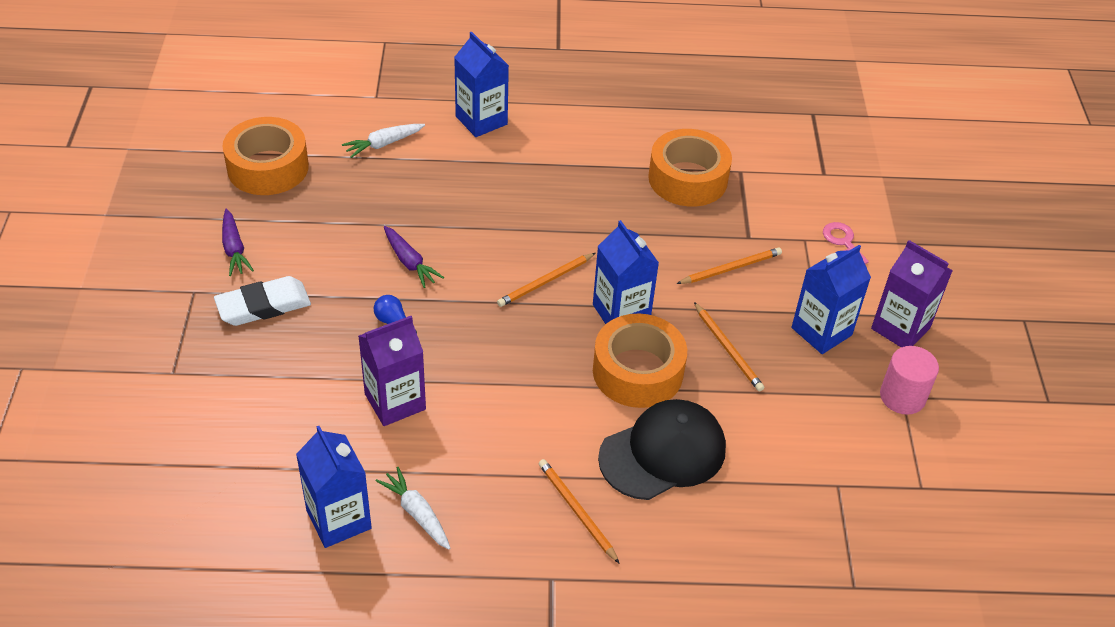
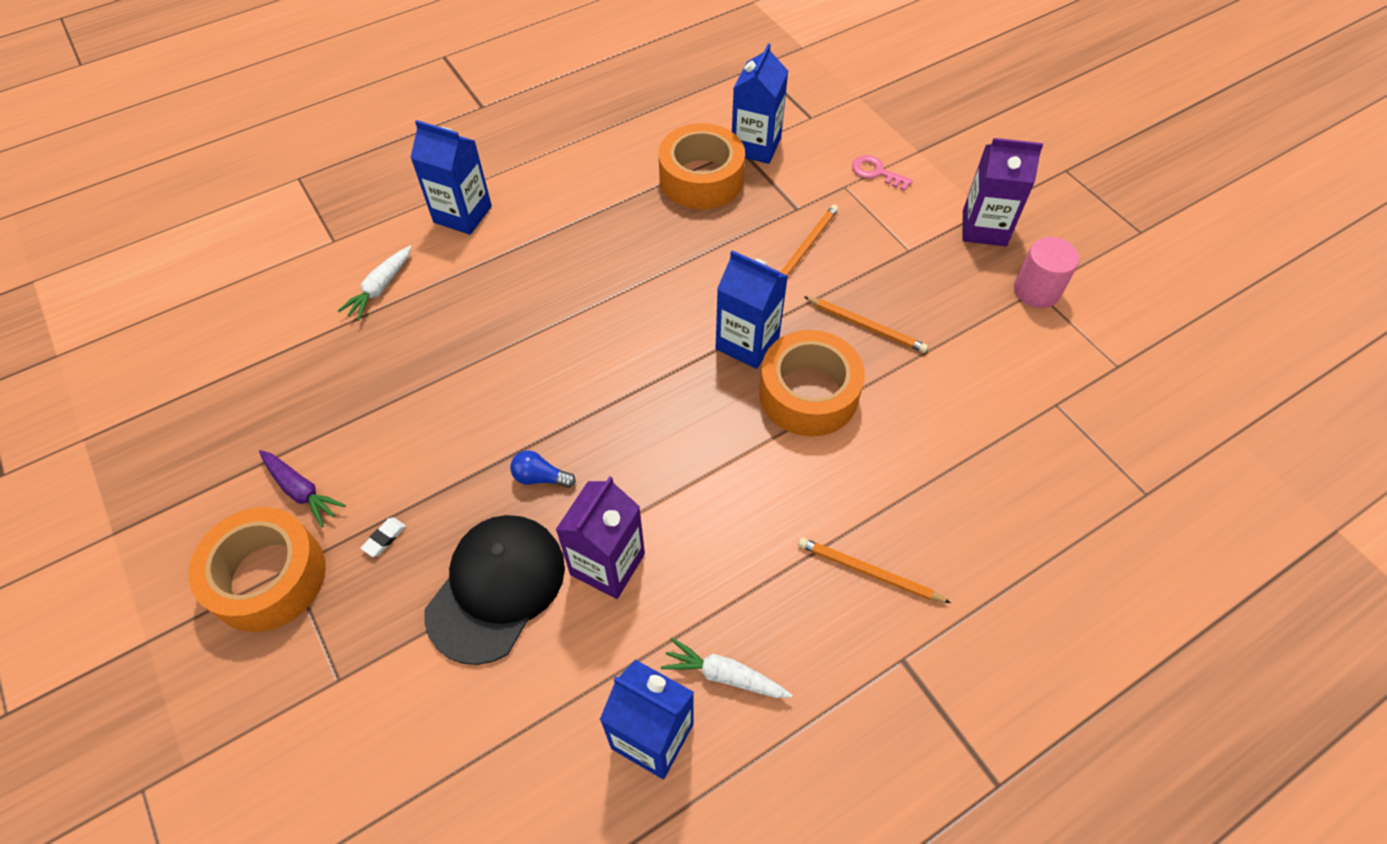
camera: 30 degrees left, 10 degrees up
(263, 305) = (384, 538): white eraser -> white eraser, size x0.41
(268, 167) = (271, 377): orange tape -> orange tape (268, 577)
(409, 262) = (505, 402): purple carrot -> none
(545, 282) = (654, 349): orange pencil -> none
(663, 453) = (895, 463): black cap -> black cap (496, 588)
(821, 331) = (927, 265): blue carton -> blue carton (756, 146)

